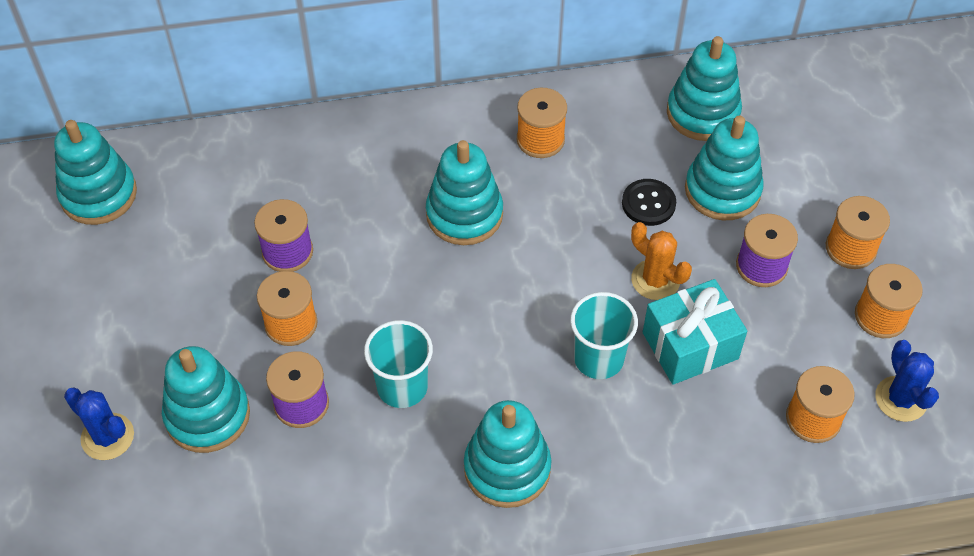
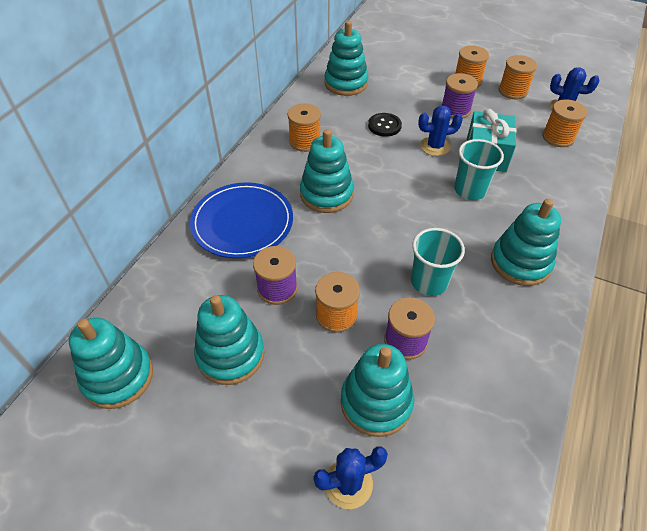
camera: 55 degrees left, 5 degrees down
(355, 164) = (242, 222): none -> blue plate
(655, 280) = (435, 146): orange cactus -> blue cactus
(722, 190) = (399, 100): turquoise stacking toy -> turquoise stacking toy (230, 354)

